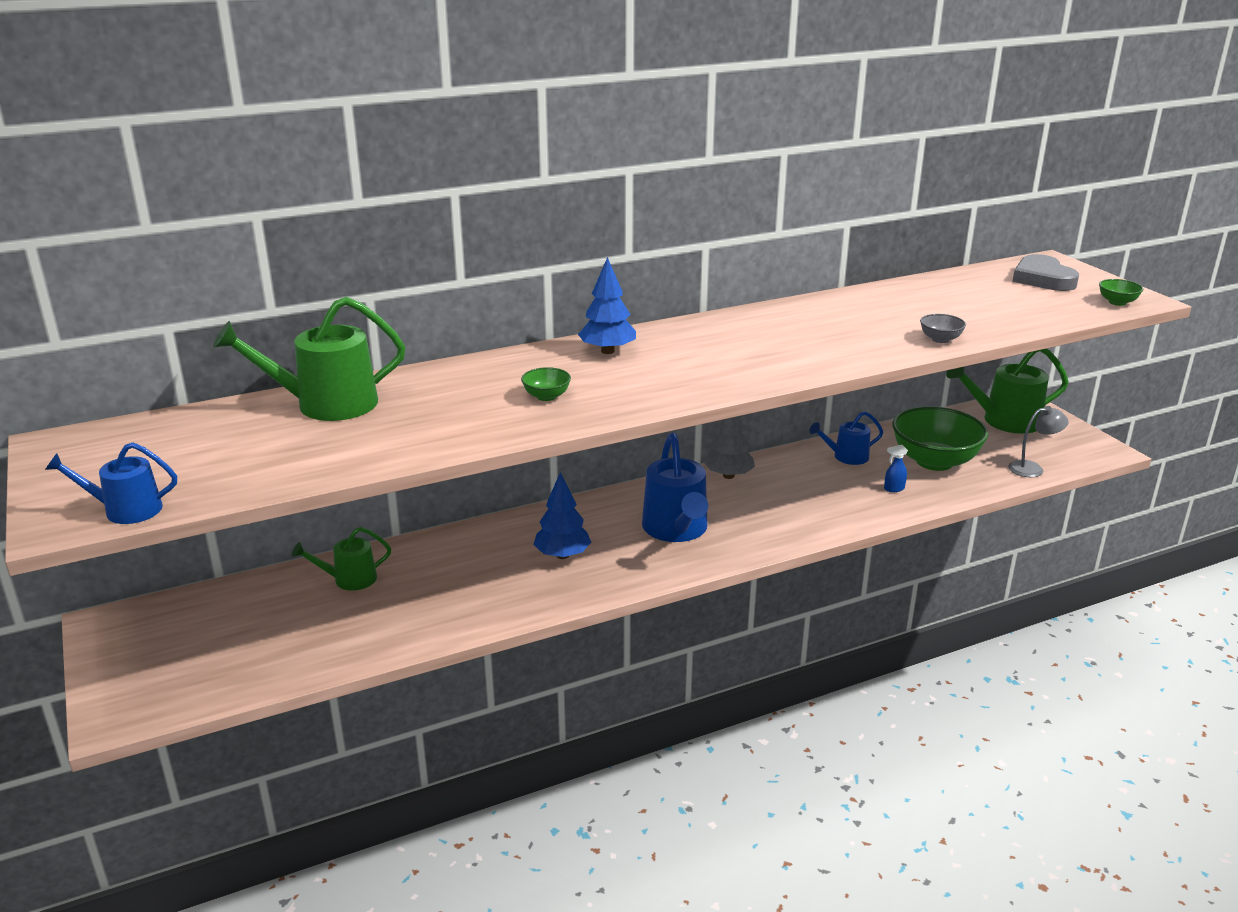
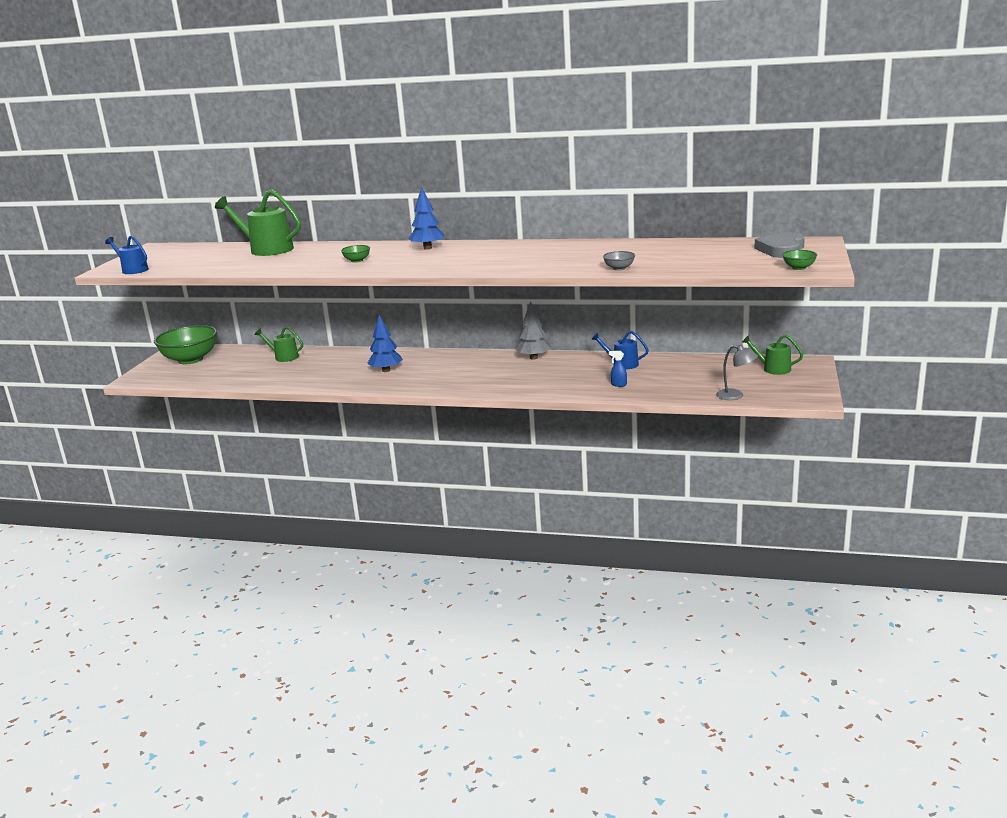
camera: 40 degrees right, 5 degrees down
(676, 529) = (459, 373): blue watering can -> none
(934, 461) = (674, 378): green bowl -> green bowl (190, 359)
(1005, 421) = (773, 369): green watering can -> green watering can, size x0.58

